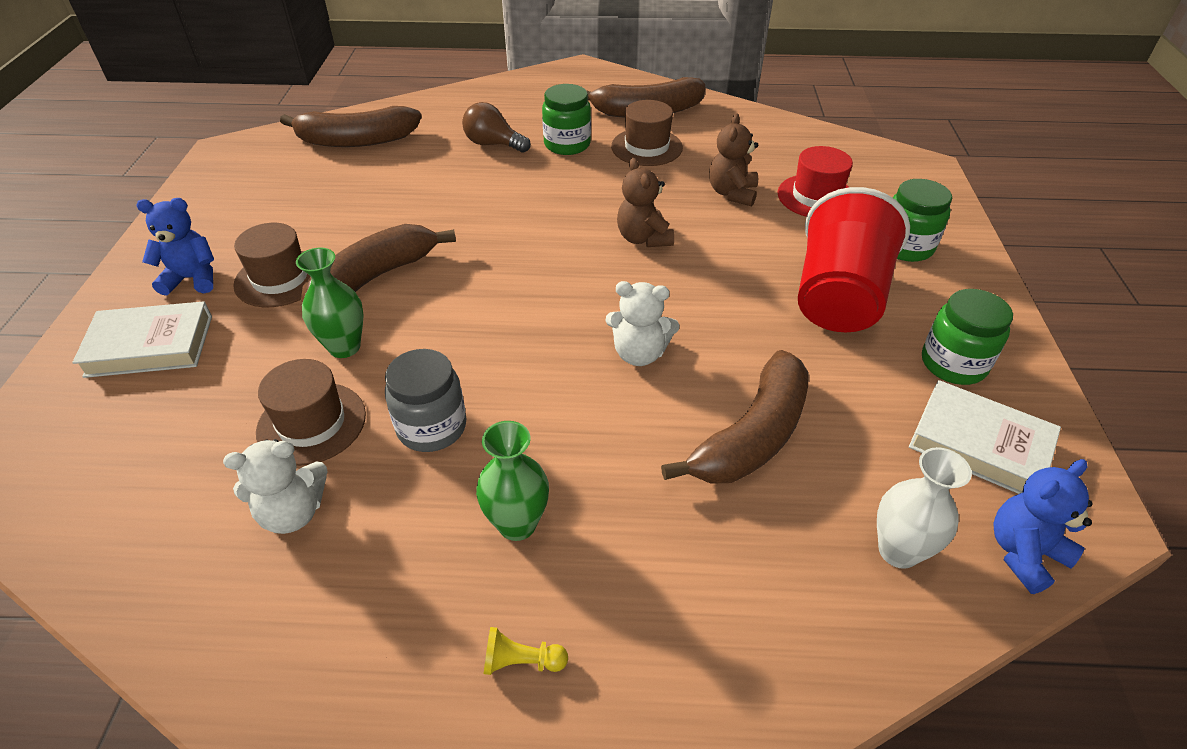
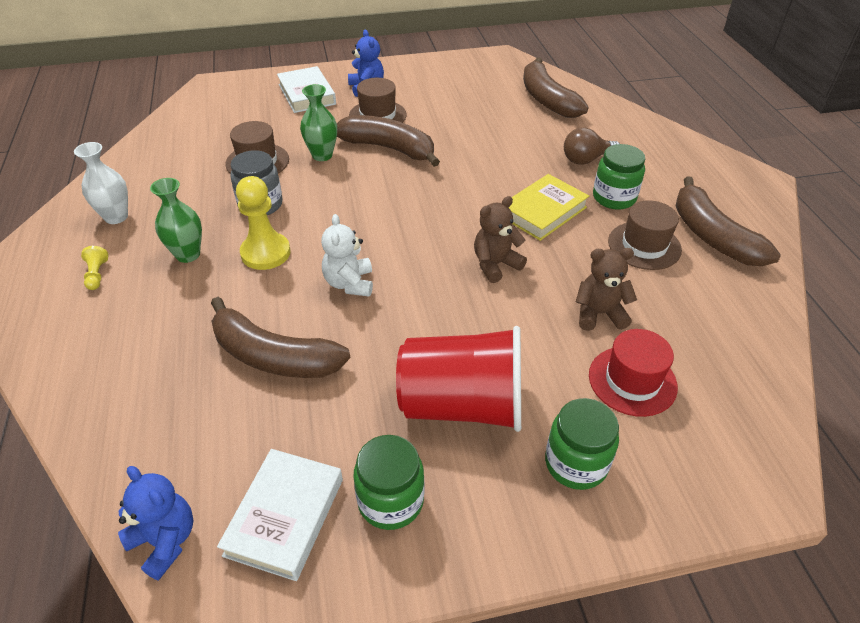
camera: 75 degrees right, 0 degrees up
(293, 512) = (193, 174): white teddy bear -> none
(493, 144) = (586, 159): brown light bulb -> brown light bulb turned 120 degrees counterclockwise
(549, 429) = (265, 253): none -> yellow pawn
(569, 190) = (543, 211): none -> yellow book
(898, 551) = (168, 451): white vase -> white vase (116, 217)

